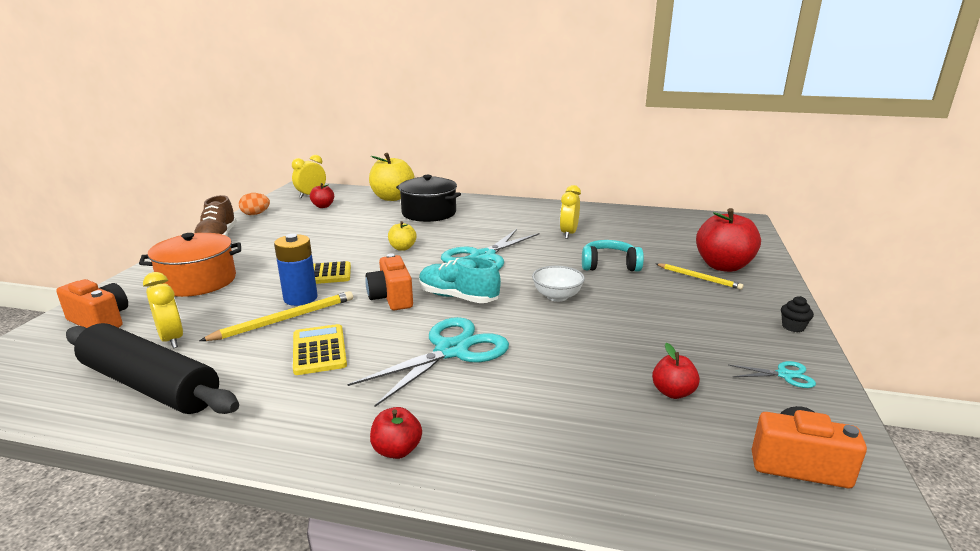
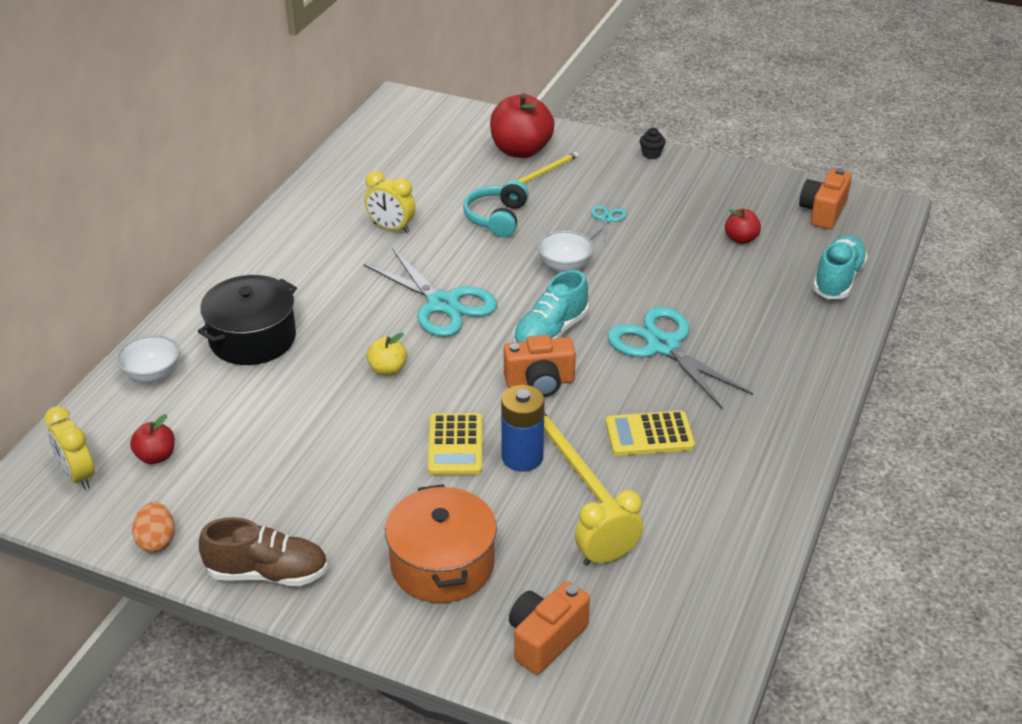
camera: 80 degrees left, 15 degrees up
(150, 385) = (702, 552): black rolling pin -> none
(392, 198) = (152, 374): yellow apple -> white bowl
(397, 450) = (806, 384): red apple -> none
(633, 480) = (838, 280): none -> turquoise shoe
(784, 375) = (722, 183): turquoise scissors -> turquoise scissors (606, 219)

